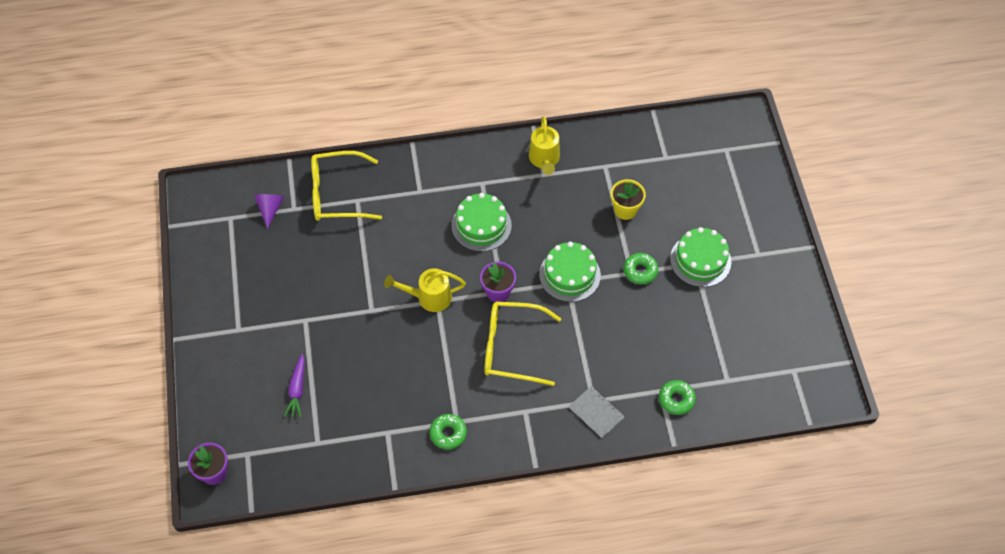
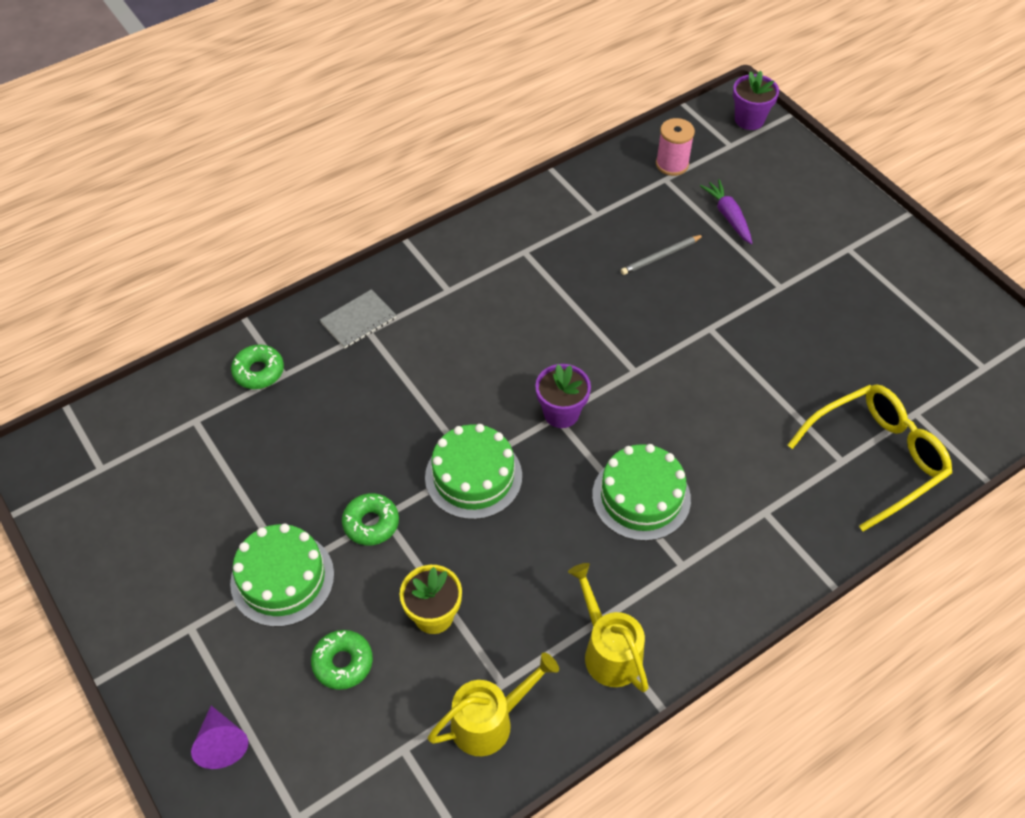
camera: 155 degrees right, 5 degrees down
(270, 209) = (945, 399): purple cone -> purple cone (221, 743)
(303, 454) = (672, 164): none -> pink spool
(366, 376) = (661, 256): none -> grey pencil
(428, 297) = (648, 370): yellow watering can -> yellow watering can (490, 721)
(448, 433) = (526, 237): green donut -> green donut (343, 663)
(513, 348) = (501, 353): yellow glasses -> none
(596, 412) = (358, 320): grey notebook -> grey notebook turned 60 degrees counterclockwise

